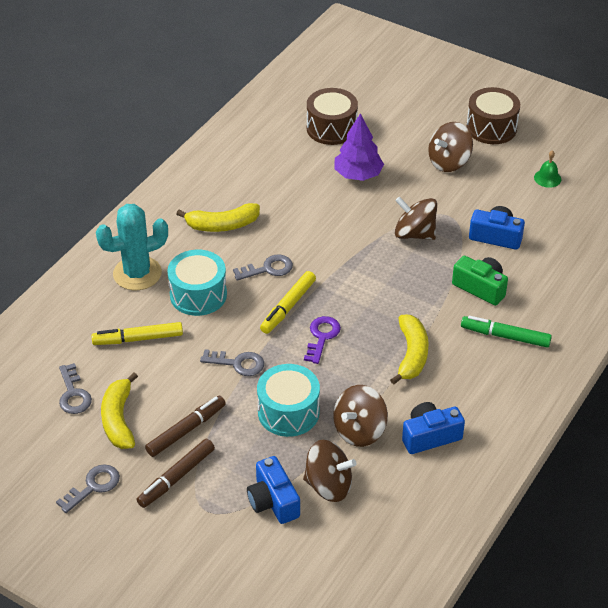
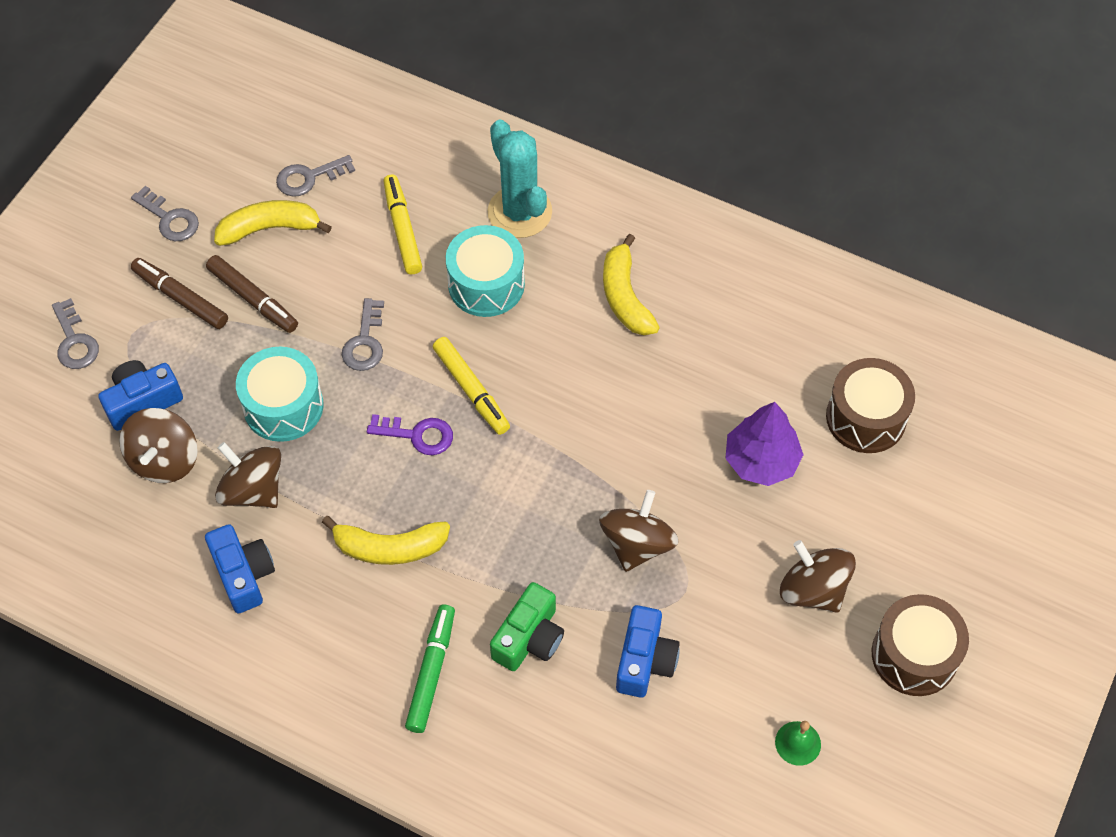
camera: 85 degrees right, 15 degrees up
(268, 269) = (543, 360): grey key -> grey key (74, 341)
(288, 307) = (471, 390): yellow marker -> yellow marker turned 150 degrees counterclockwise

